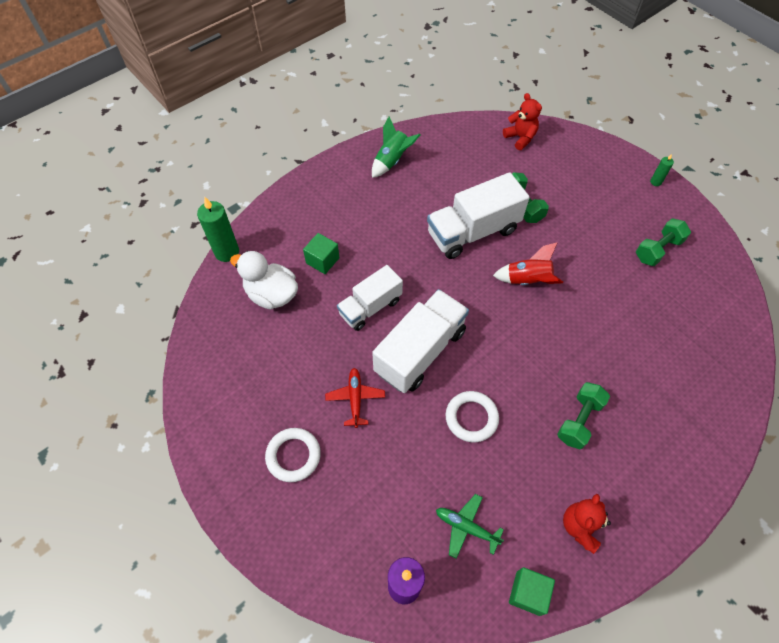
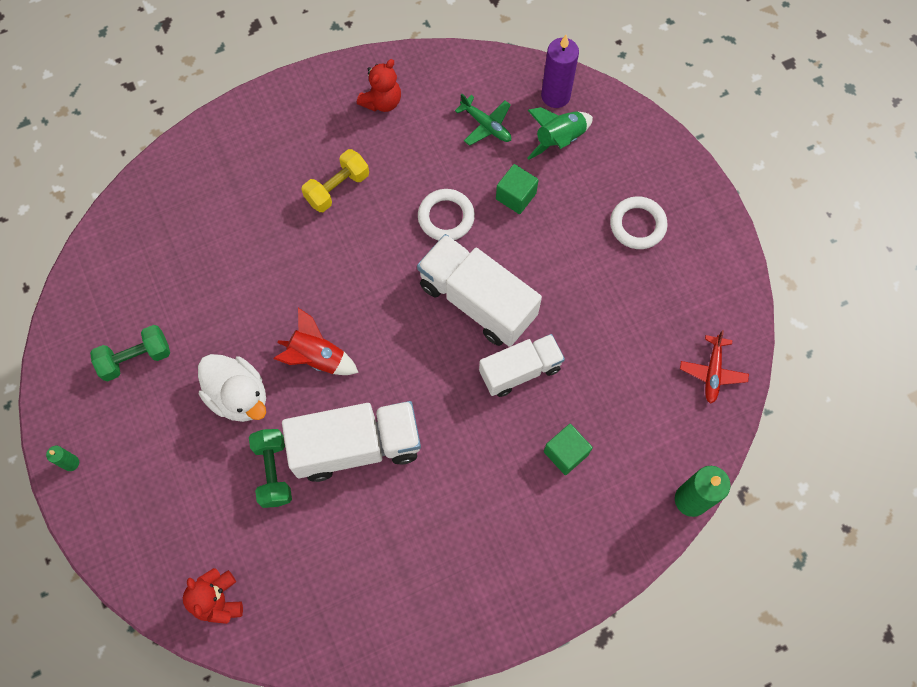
camera: 165 degrees left, 10 degrees up
(271, 294) = (638, 419): white duck -> white duck (239, 396)
(355, 398) = (562, 266): red plane -> red plane (712, 372)
(392, 161) = (428, 606): green rocket -> green rocket (559, 140)
(420, 351) = (477, 301): white truck -> white truck turned 75 degrees clockwise
(528, 593) = (451, 67): green cube -> green cube (516, 196)
(579, 420) = (337, 188): green dumbbell -> yellow dumbbell

